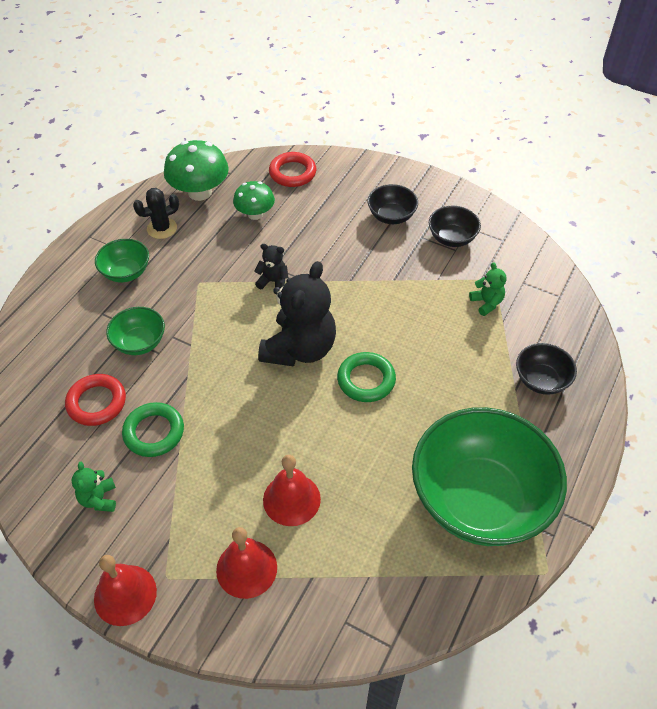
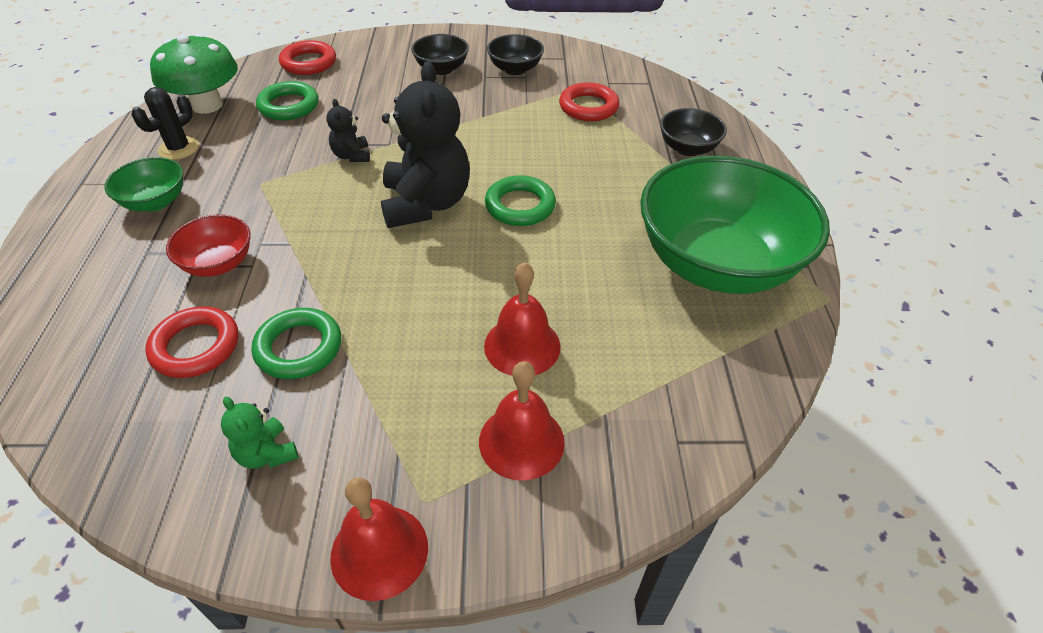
camera: 30 degrees left, 5 degrees down
(139, 342) = (218, 264): green bowl -> red bowl
(255, 214) = (289, 106): green mushroom -> green ring
(273, 281) = (352, 156): black teddy bear -> black teddy bear turned 90 degrees counterclockwise
(486, 303) = (588, 107): green teddy bear -> red ring

